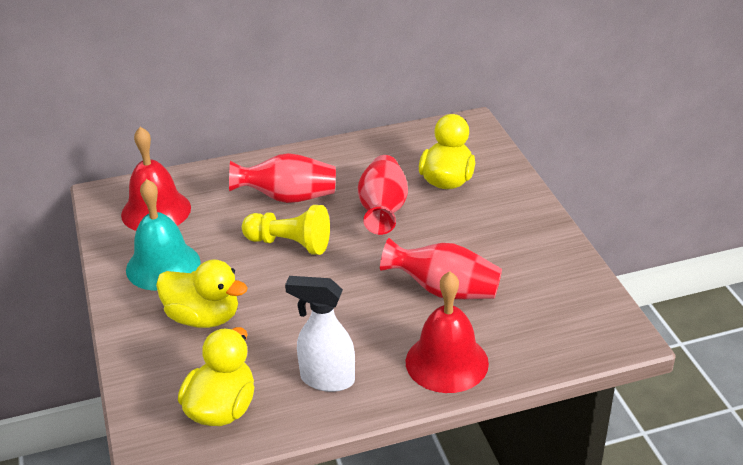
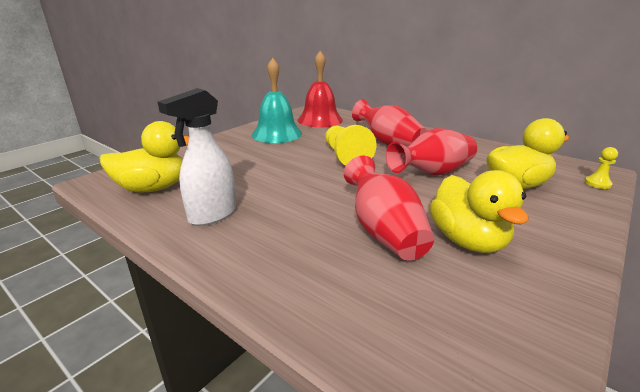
camera: 55 degrees right, 10 degrees down
(203, 317) = (242, 156): yellow duck -> yellow duck (467, 240)
(326, 379) = (212, 215): white spray bottle -> white spray bottle turned 120 degrees counterclockwise
(446, 362) = (285, 269): red bell -> none
(485, 141) = (597, 183): none -> yellow pawn

